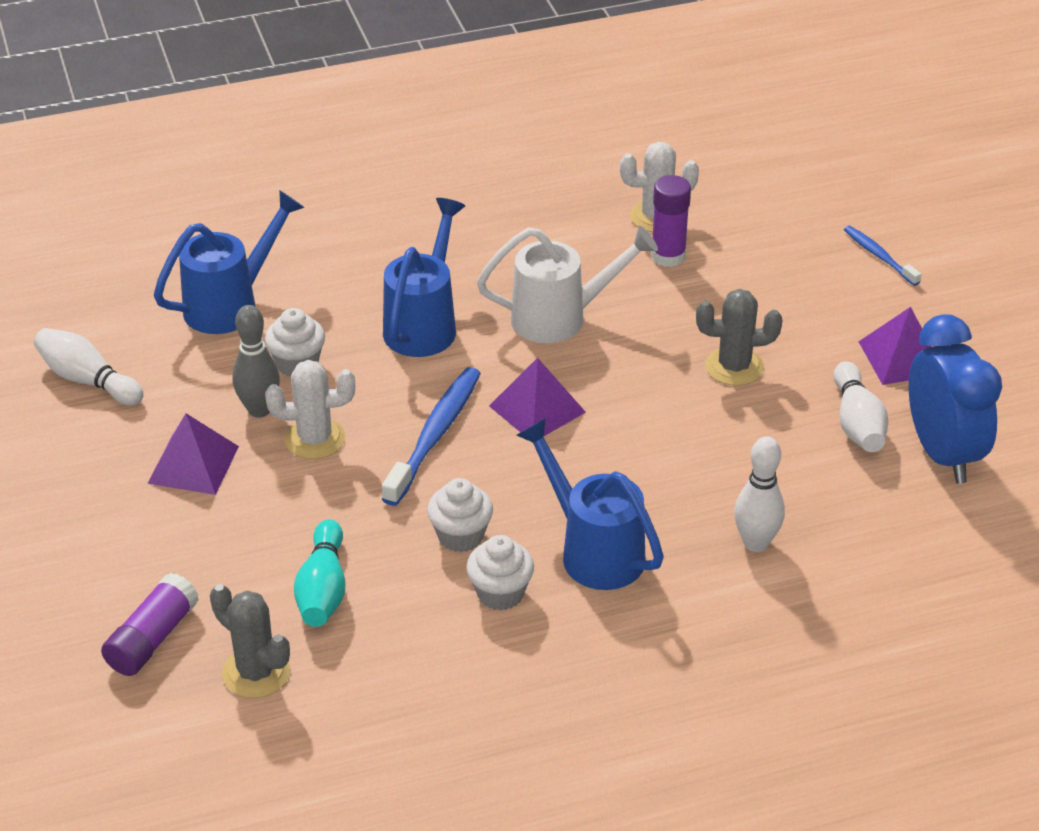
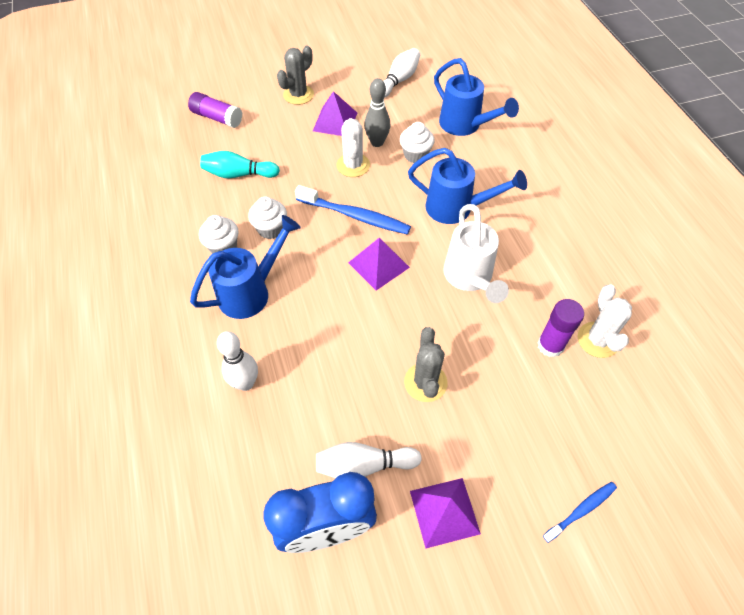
camera: 90 degrees right, 15 degrees up
(256, 672) = (187, 153): grey cactus -> grey cactus (298, 95)

